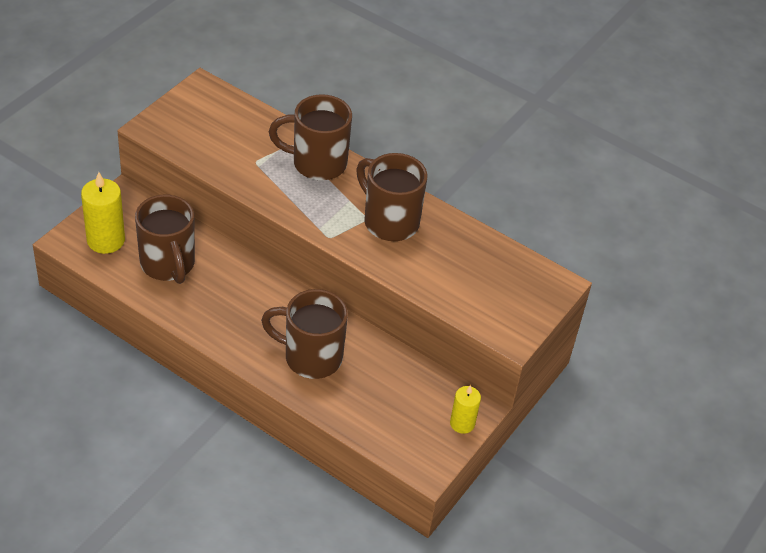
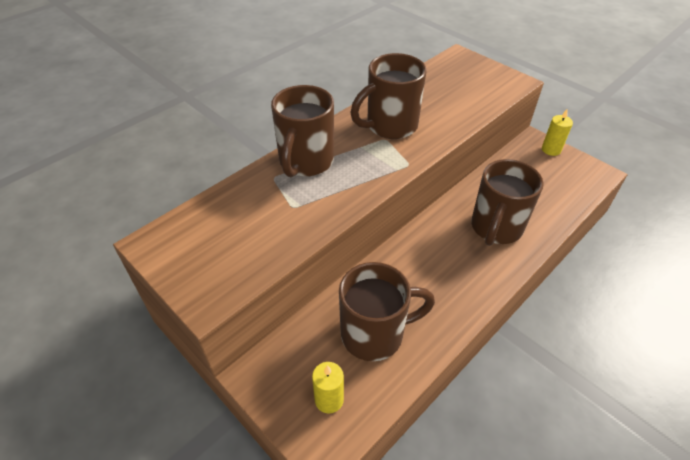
camera: 75 degrees left, 0 degrees up
(106, 240) = (329, 399): yellow candle -> yellow candle, size x0.62

